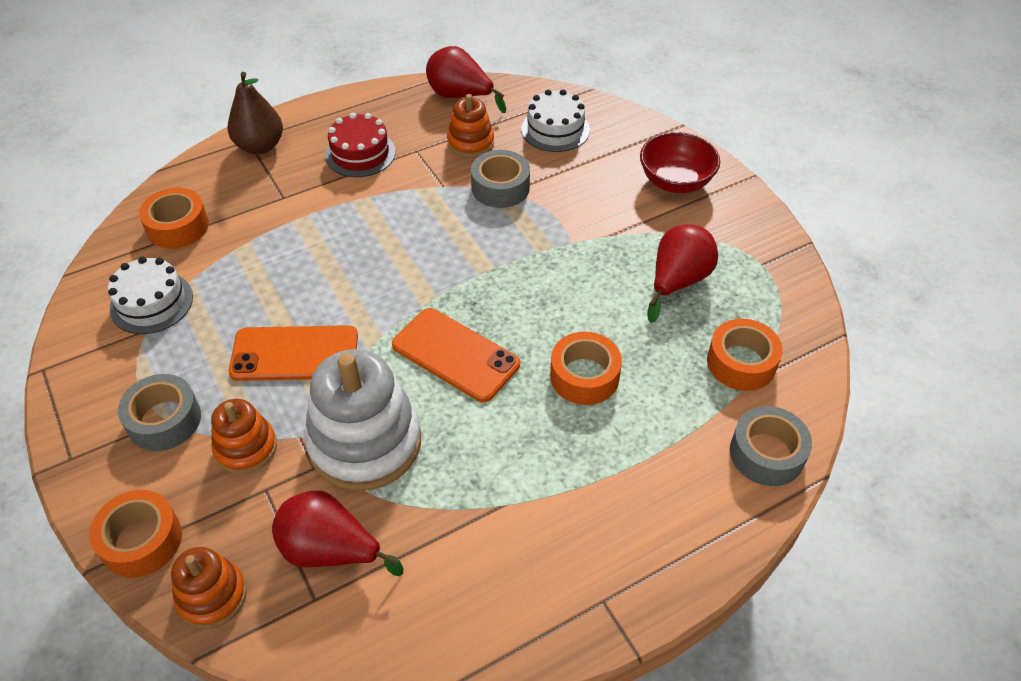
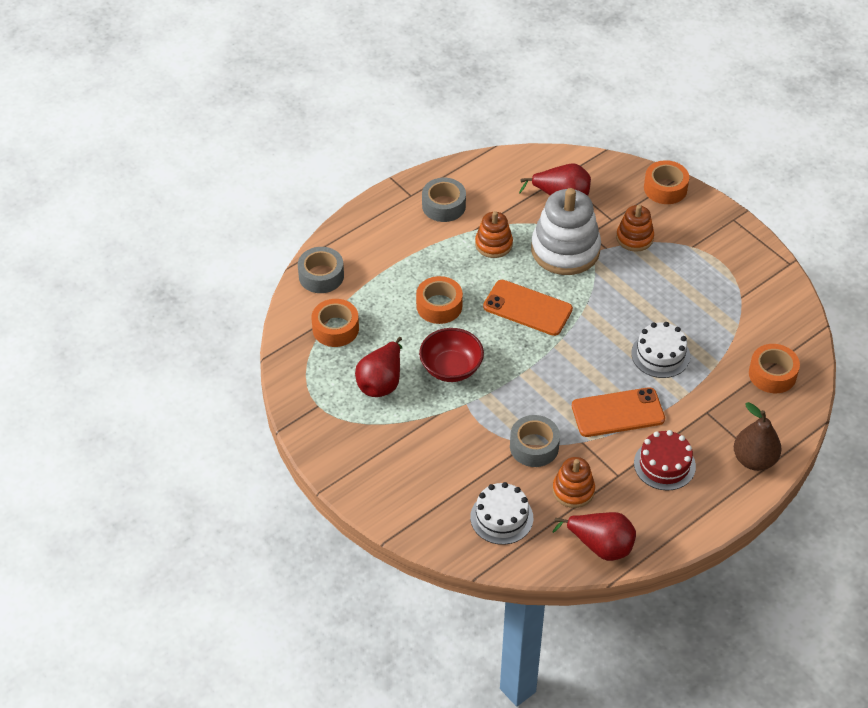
camera: 170 degrees right, 0 degrees up
(151, 302) = (751, 314): white cake -> white cake (660, 354)
(164, 420) = (692, 245): grey tape -> grey tape (443, 206)
(212, 596) = (613, 171): orange stacking toy -> orange stacking toy (493, 244)
(294, 354) = (634, 294): orange phone -> orange phone (618, 412)
(675, 181) = (388, 474): red bowl -> red bowl (451, 368)

